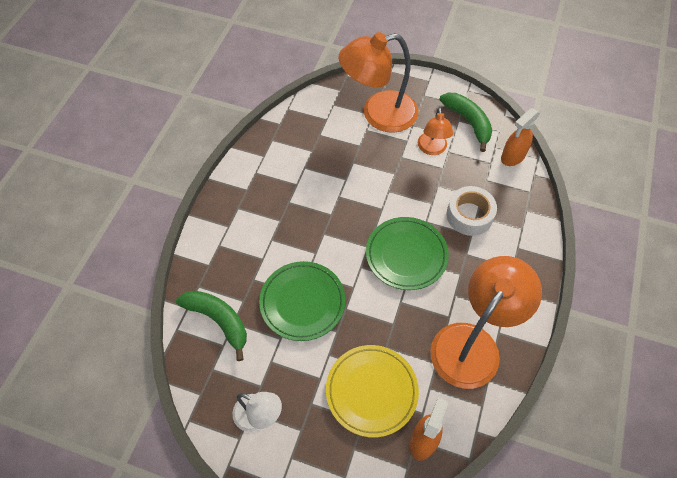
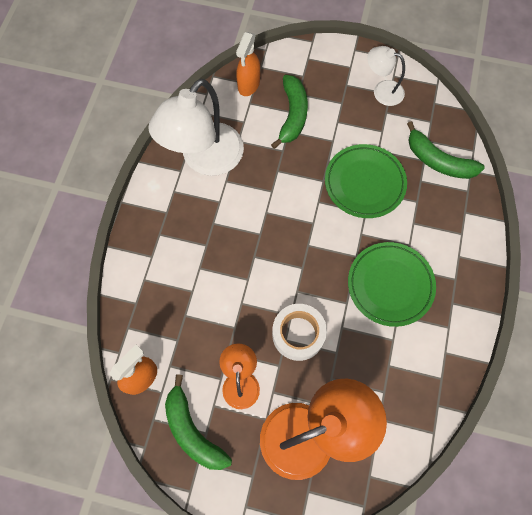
camera: 175 degrees right, 10 degrees up
(371, 391) = (292, 115): yellow plate -> green banana
(406, 255) = (268, 238): green plate -> green plate (390, 285)
(469, 215) = (200, 291): white tape -> white tape (298, 334)
(473, 343) = (205, 159): orange lamp -> white lamp

